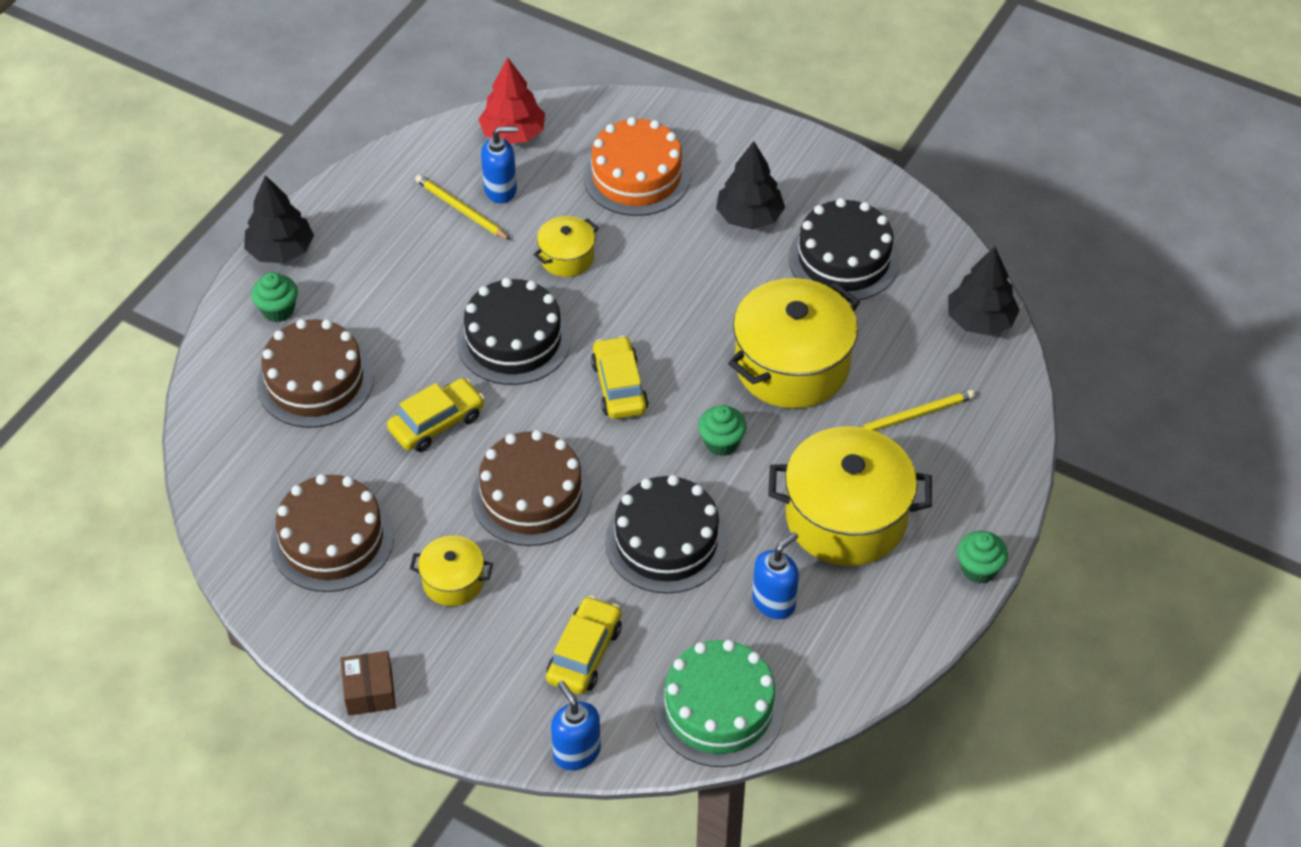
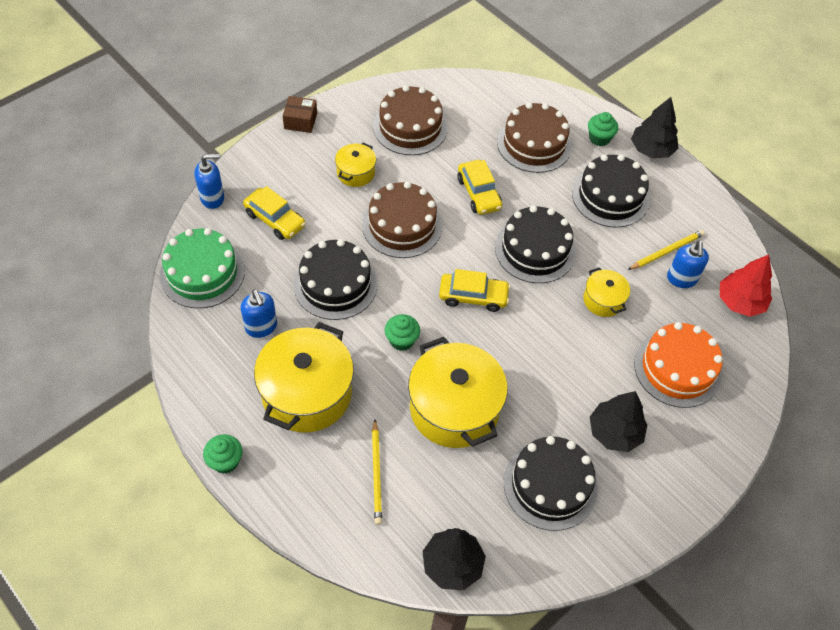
camera: 105 degrees right, 5 degrees up
(387, 280) = (610, 196): none -> black cake

